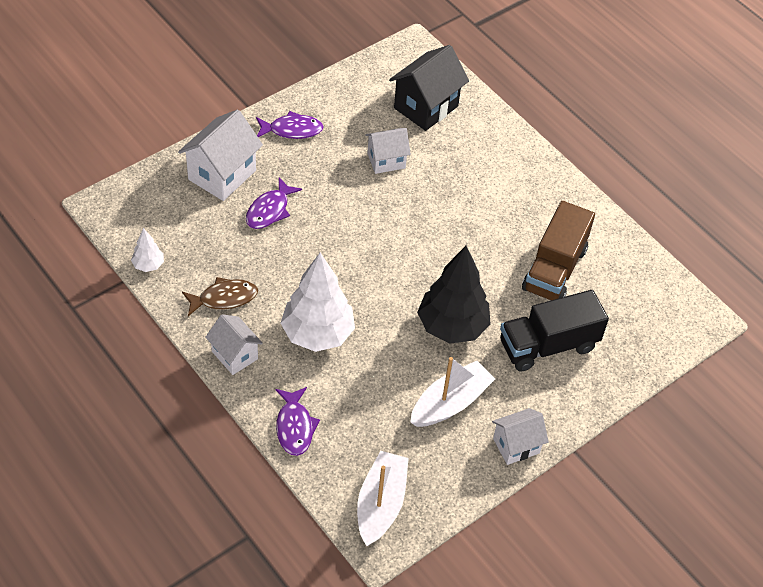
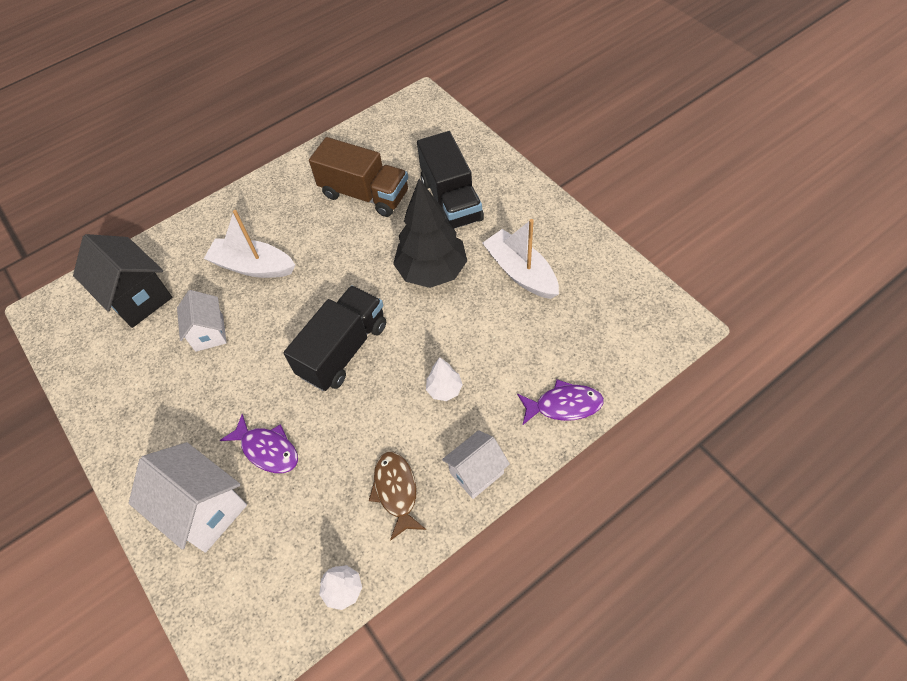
camera: 80 degrees left, 5 degrees up
(292, 130) = (144, 432): purple fish -> none
(317, 334) = (444, 390): white tree -> white tree, size x0.46
(364, 258) = (343, 350): none -> black truck
(381, 504) = (641, 325): white boat -> white boat (253, 266)
(516, 446) = (561, 224): white house -> none

